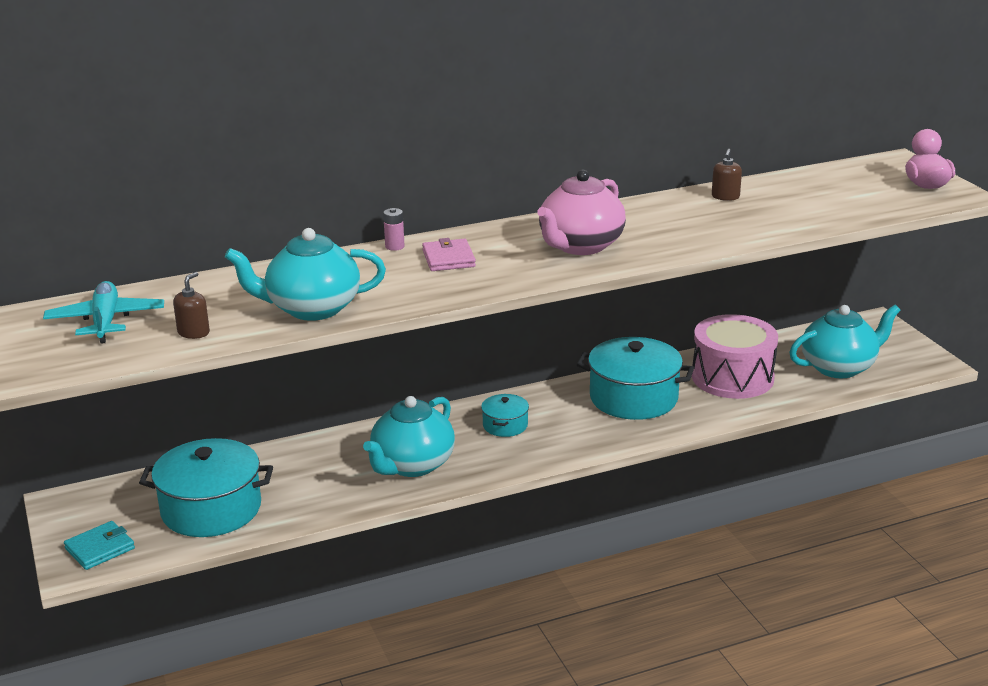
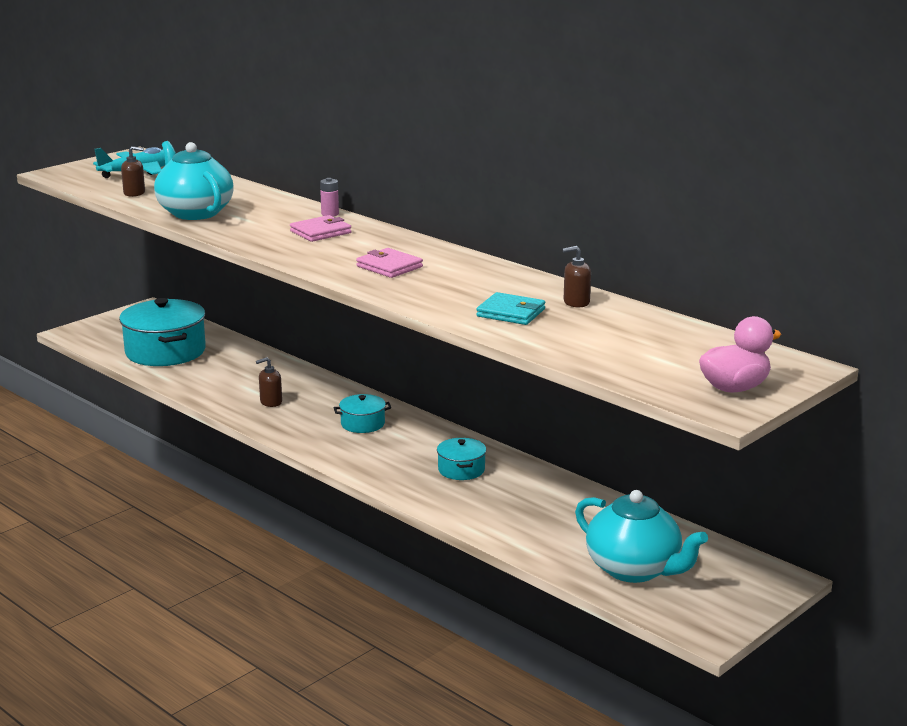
camera: 65 degrees right, 5 degrees down
(100, 548) = (99, 333): turquoise wallet -> turquoise wallet (511, 313)
(412, 465) = (271, 402): turquoise teapot -> brown soap dispenser
(580, 246) = (389, 267): pink teapot -> pink wallet
(633, 398) = (461, 470): turquoise pot -> turquoise pot, size x0.50
(732, 377) = (550, 512): pink drum -> none

